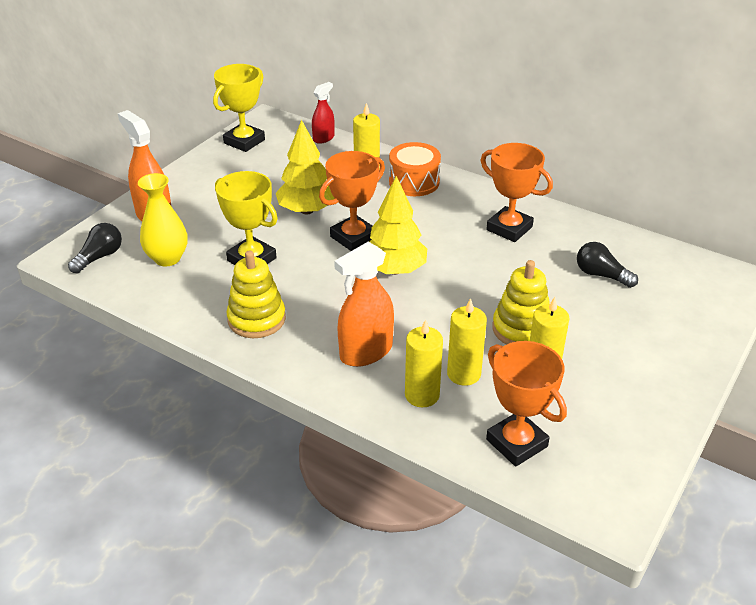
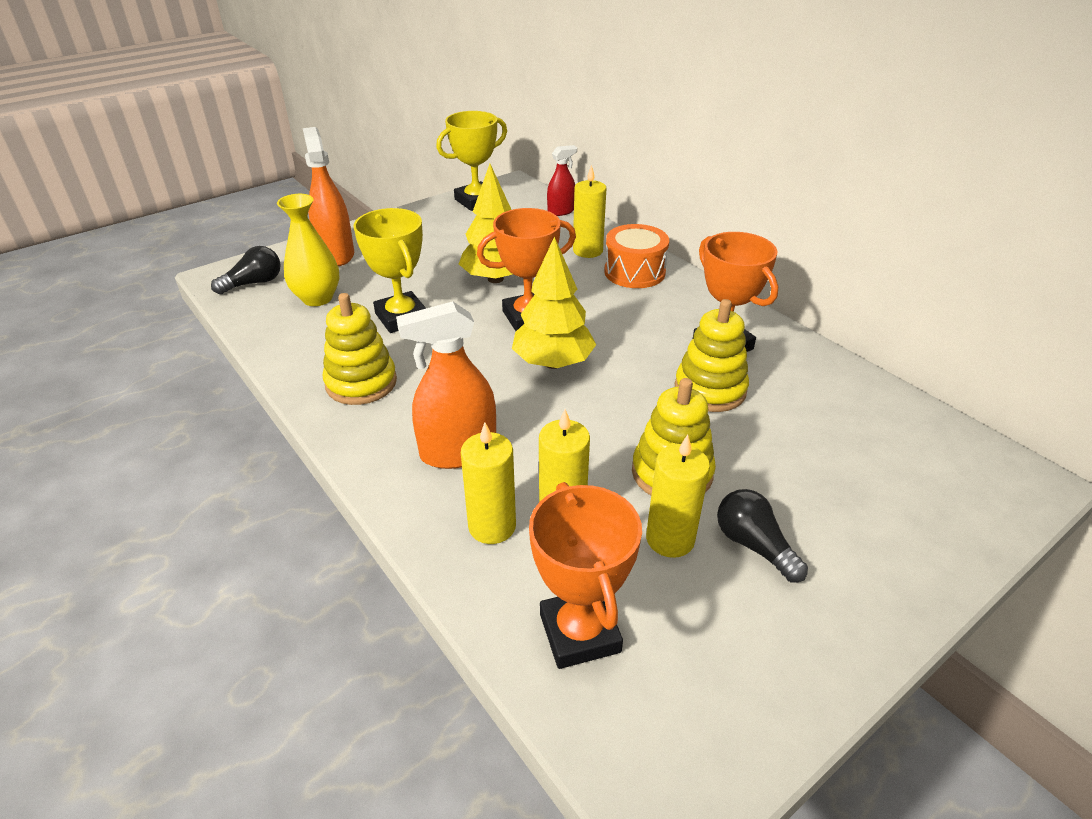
camera: 20 degrees right, 0 degrees up
(517, 264) = (710, 389): none -> yellow stacking toy
(601, 275) = (819, 428): black light bulb -> black light bulb (754, 545)

